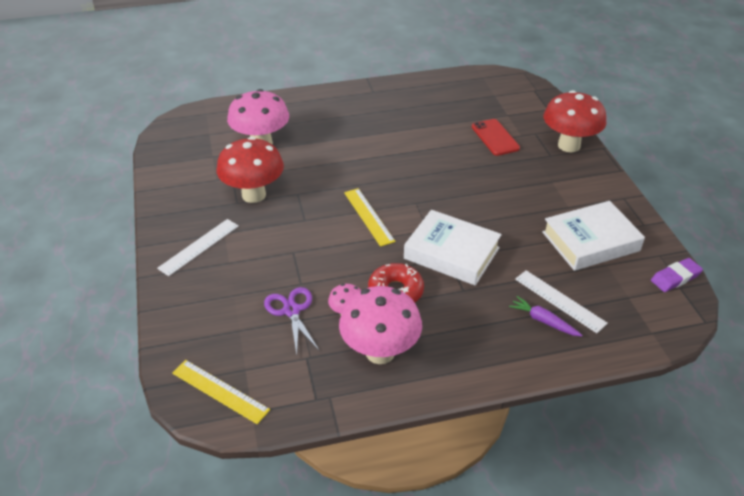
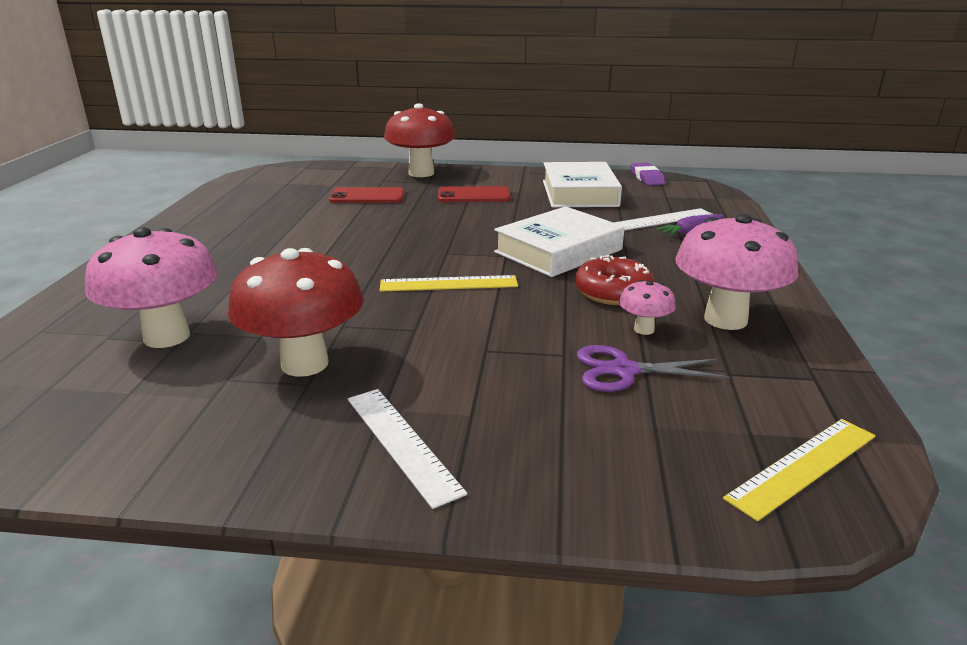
camera: 70 degrees left, 15 degrees down
(537, 186) = (474, 195): none -> red phone

